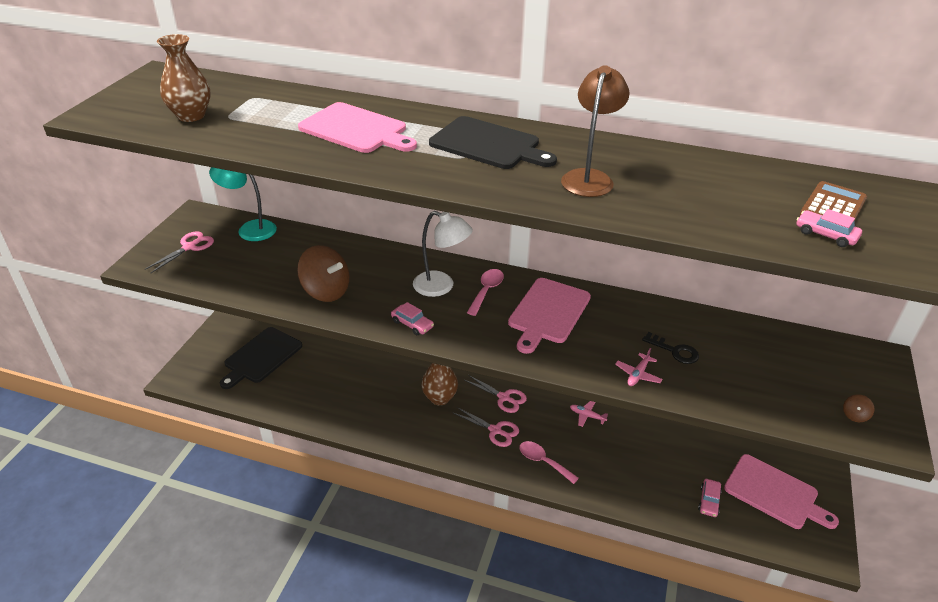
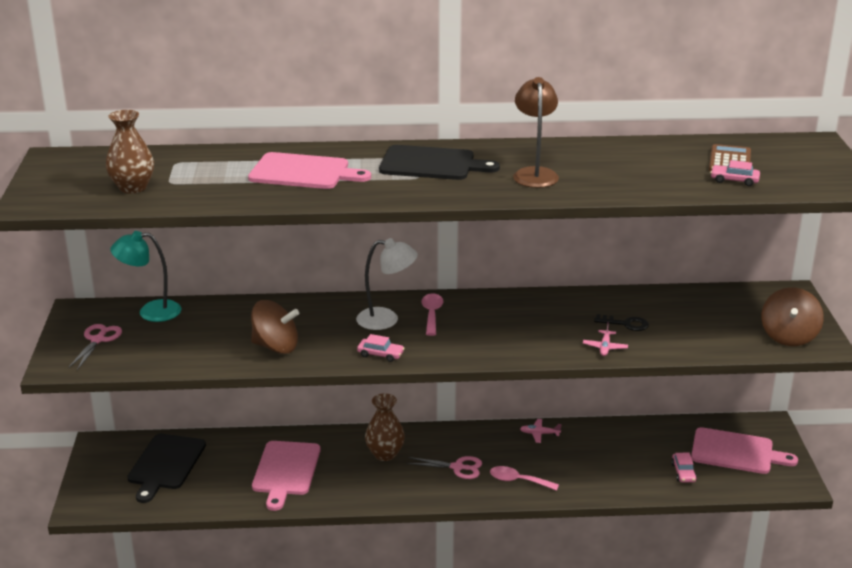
camera: 20 degrees left, 10 degrees down
(503, 397) = (449, 438): pink scissors -> none
(548, 313) = (499, 319): pink cutting board -> pink cutting board (285, 471)
(854, 415) = (788, 336): brown spinning top -> brown spinning top, size x2.47

